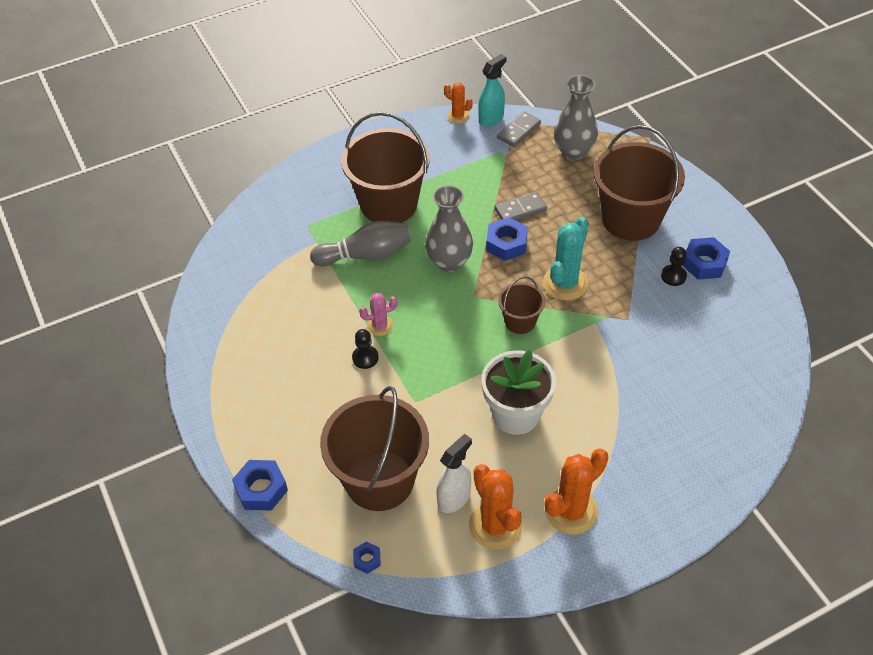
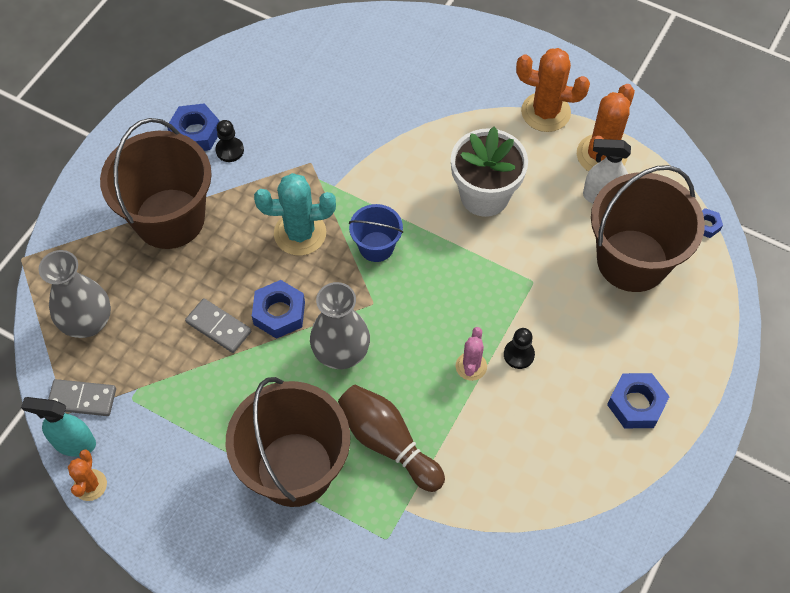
camera: 125 degrees left, 10 degrees up
(261, 489) = (719, 347): blue nut -> blue nut (636, 404)
(366, 255) = (388, 442): grey bowling pin -> brown bowling pin
(380, 326) = (471, 366): pink cactus -> pink cactus turned 60 degrees clockwise
(520, 321) = (376, 246): brown bucket -> blue bucket

